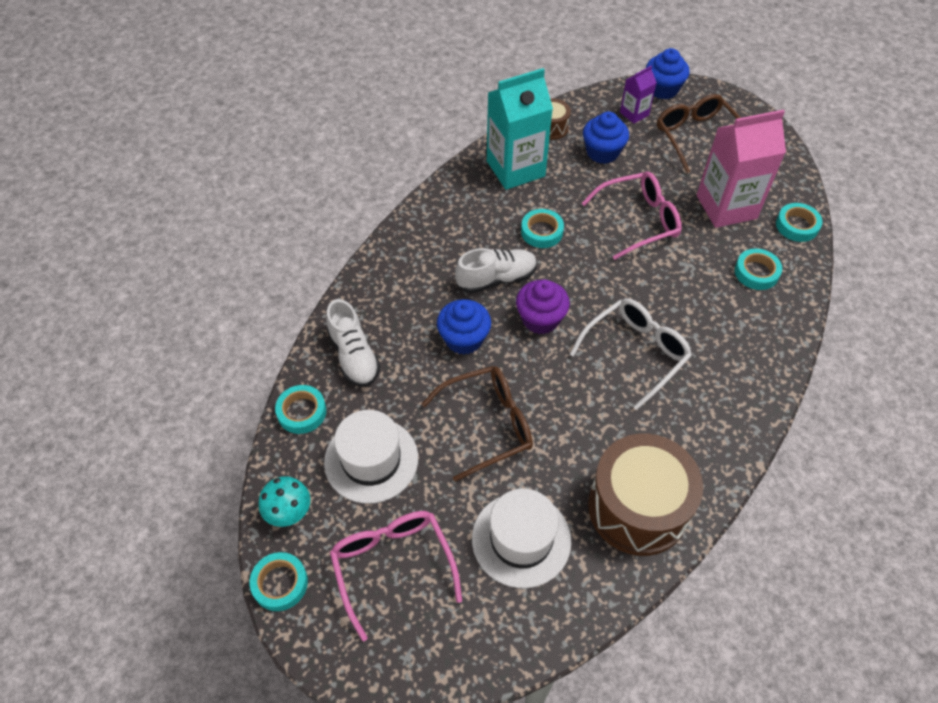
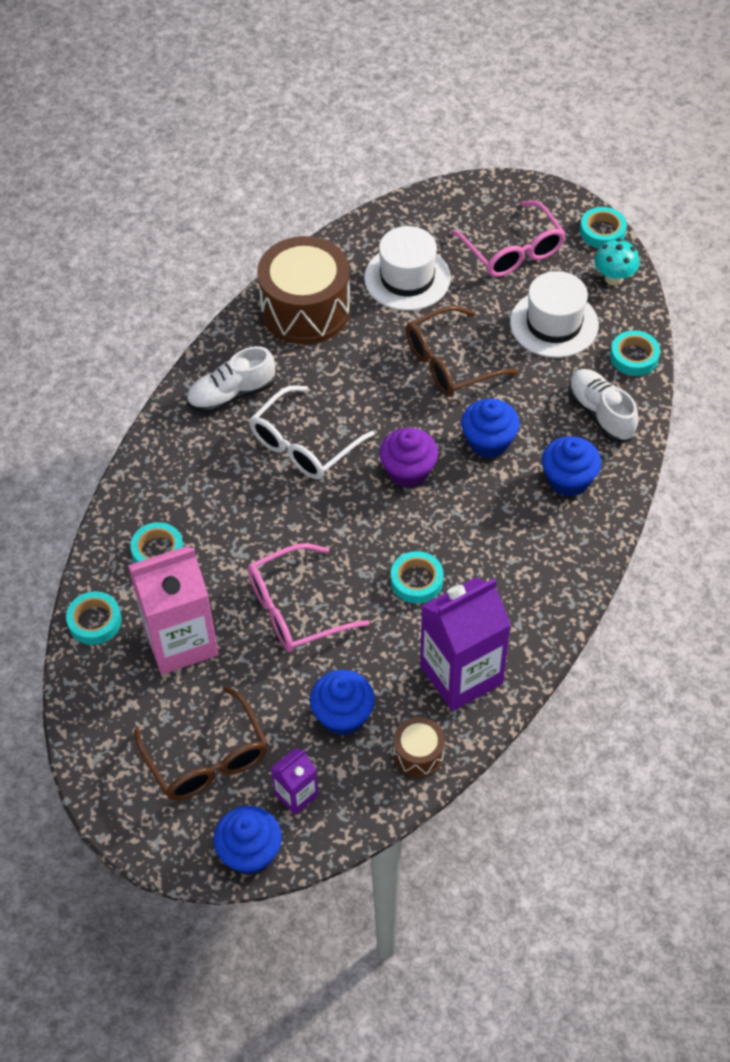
camera: 175 degrees right, 0 degrees up
(400, 298) = (568, 480): none -> blue cupcake
(496, 279) = (463, 513): white shoe -> white shoe (231, 394)
(515, 169) = (461, 674): turquoise carton -> purple carton

